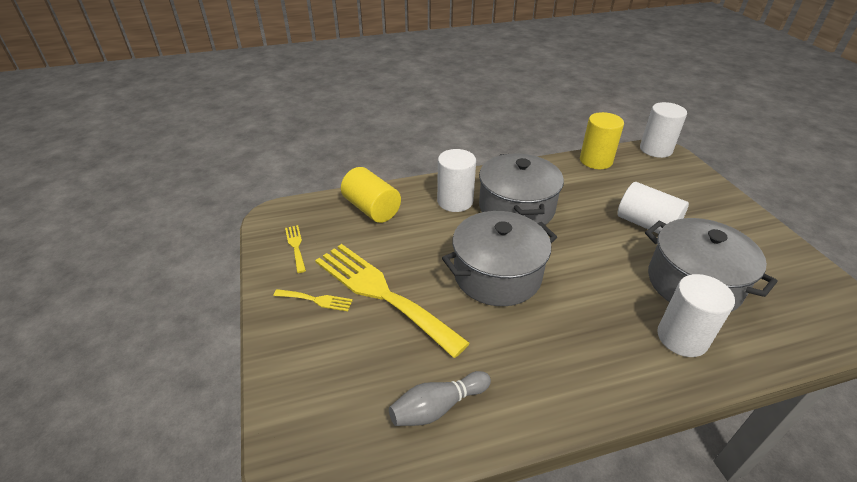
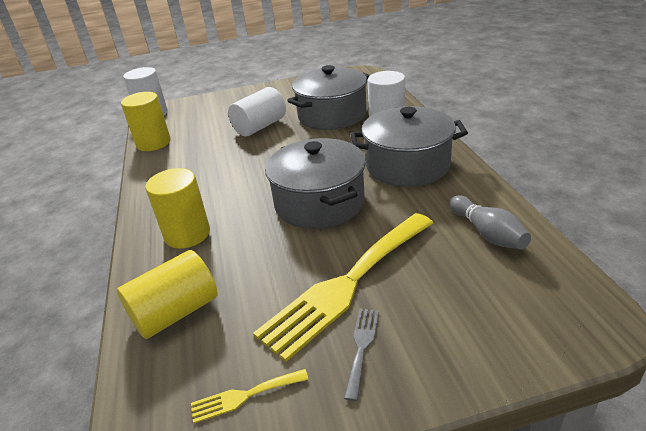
camera: 85 degrees left, 5 degrees down
(316, 300) = (362, 347): yellow fork -> grey fork
(455, 201) = (187, 234): white cylinder -> yellow cylinder
(516, 208) = (216, 191): grey pot -> grey pot (407, 165)

